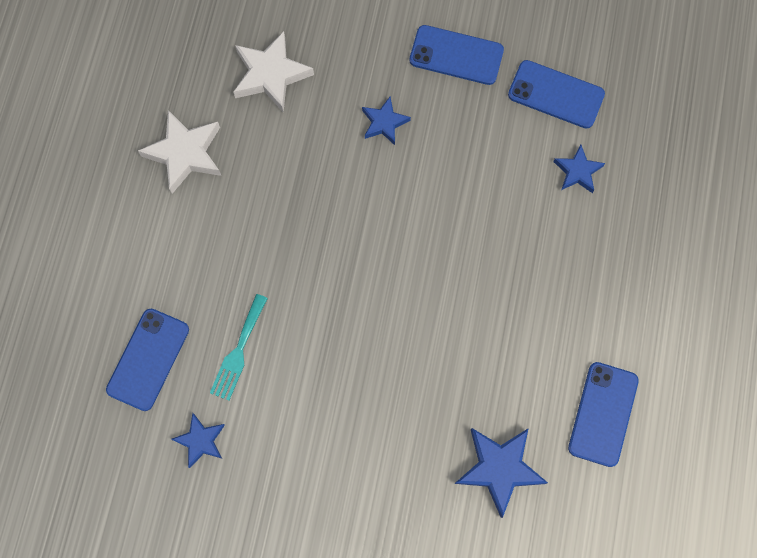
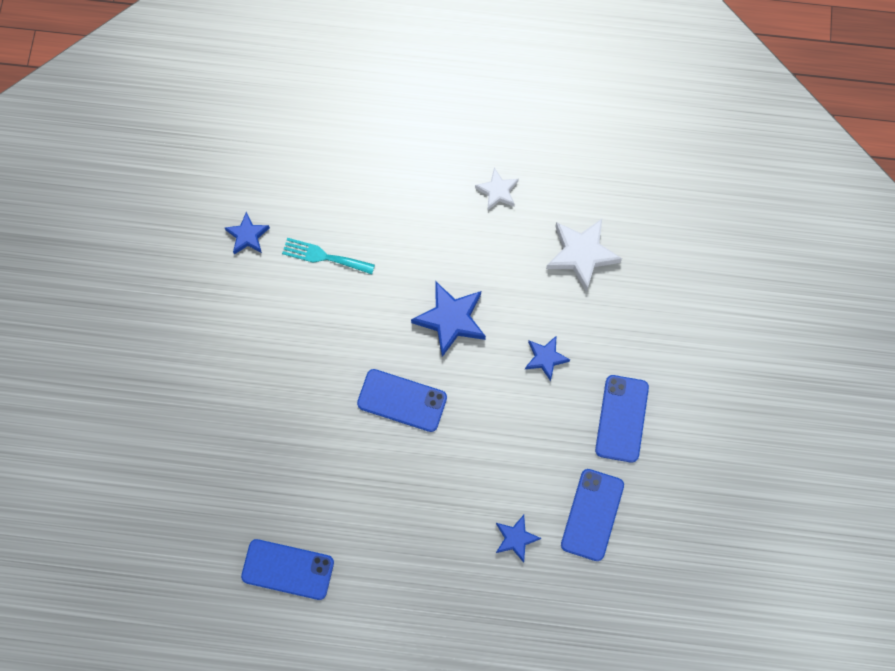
camera: 85 degrees right, 0 degrees up
(148, 359) = (312, 186): blue phone -> blue phone (402, 400)
(185, 153) = (497, 191): white star -> white star, size x0.60
(499, 468) = (236, 481): blue star -> blue star (451, 320)

